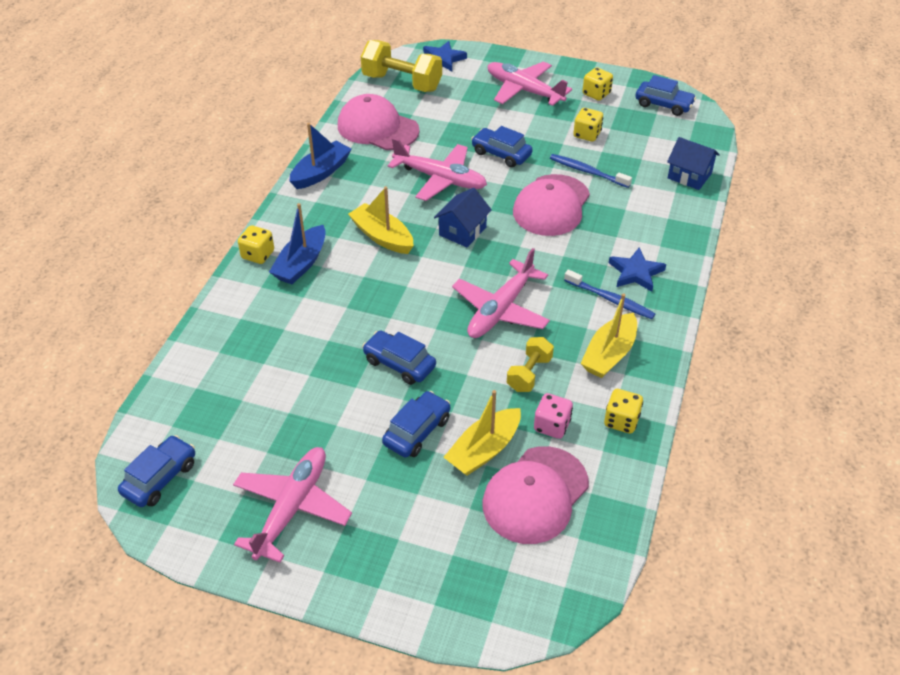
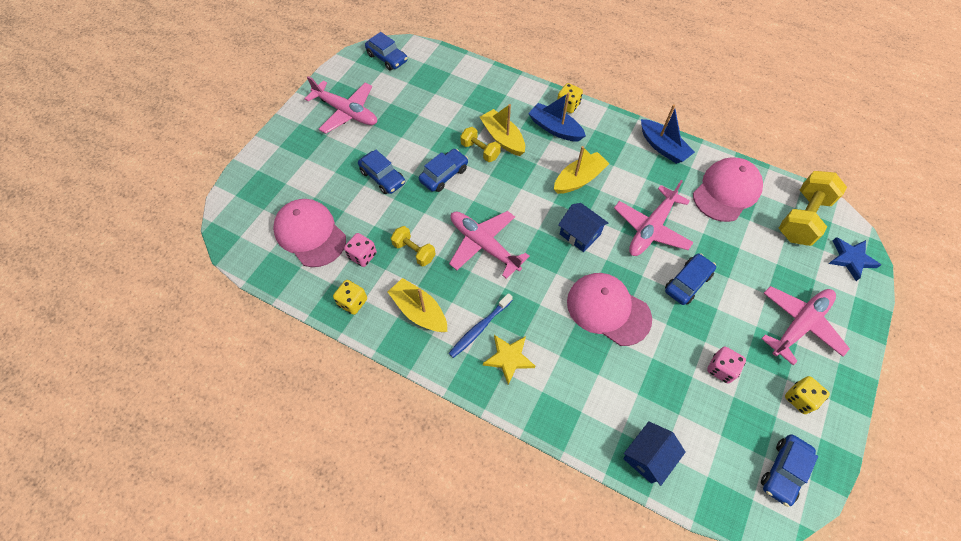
camera: 100 degrees right, 15 degrees up
(351, 332) = (480, 151): none -> yellow dumbbell
(484, 450) = (355, 212): yellow boat -> yellow boat (503, 138)
(587, 134) = (721, 369): yellow dice -> pink dice
(587, 171) = (658, 354): blue toothbrush -> none
(635, 272) = (509, 358): blue star -> yellow star

